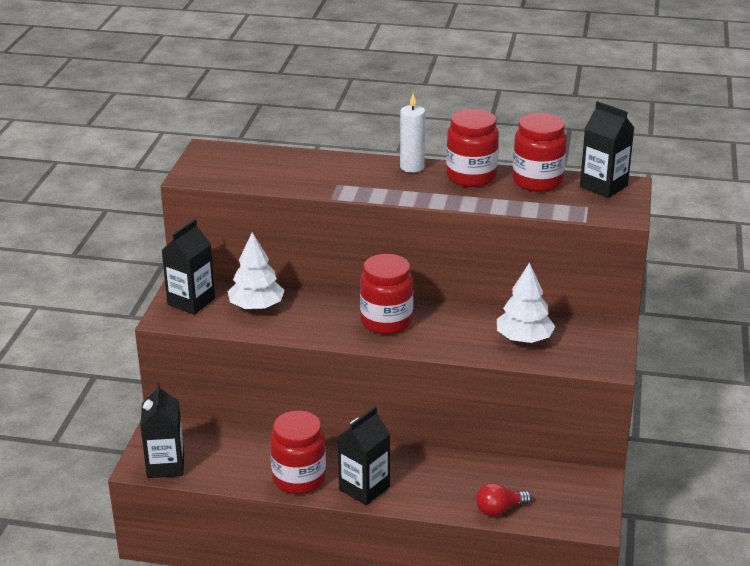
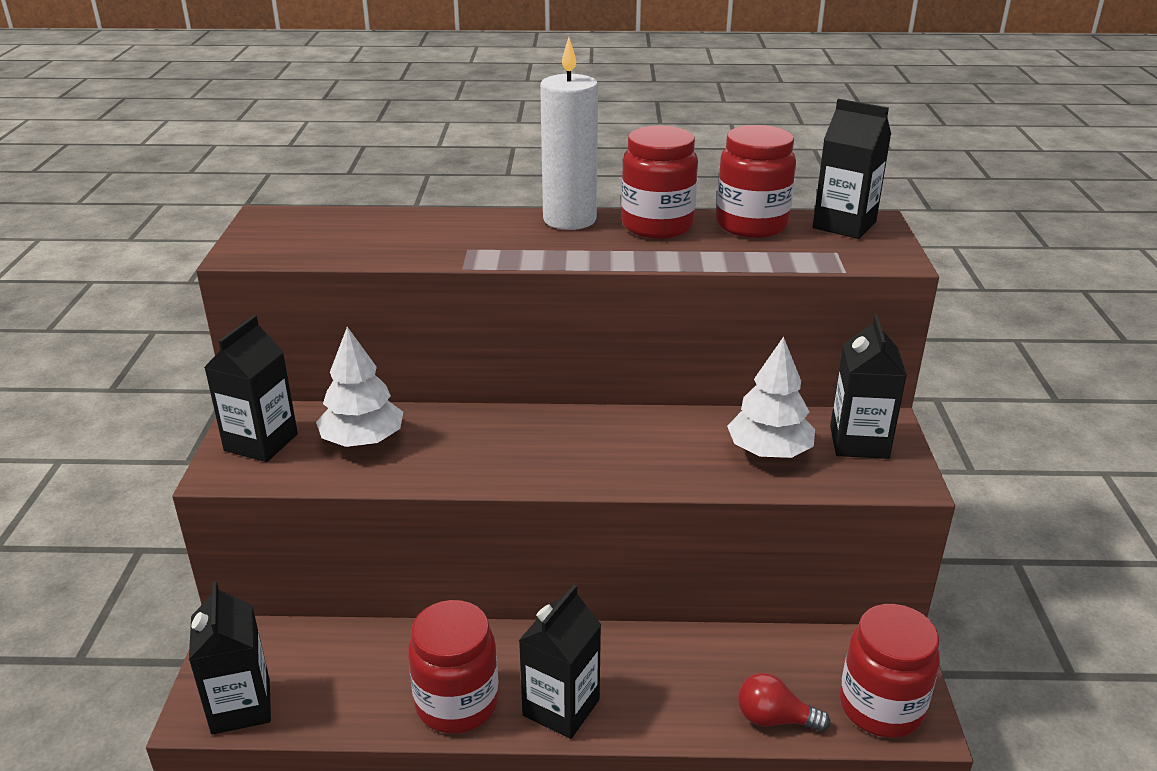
camera: 10 degrees left, 0 degrees up
(386, 321) = (562, 445): red jar -> red jar (881, 707)
(412, 167) = (569, 220): white candle -> white candle, size x1.54
(499, 509) = (774, 719): red light bulb -> red light bulb turned 45 degrees clockwise
(588, 339) = (859, 442): none -> black carton

